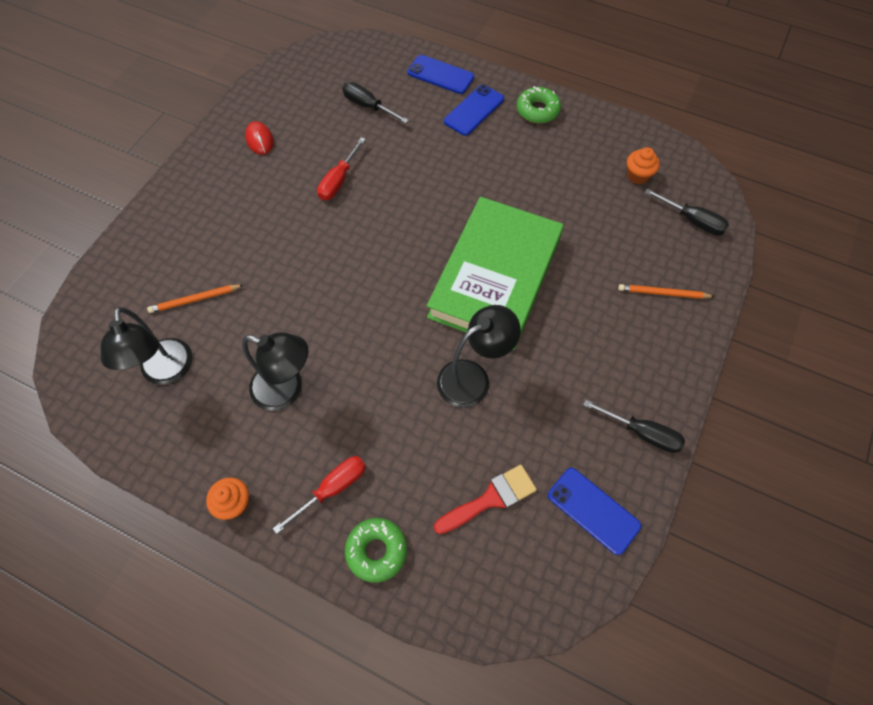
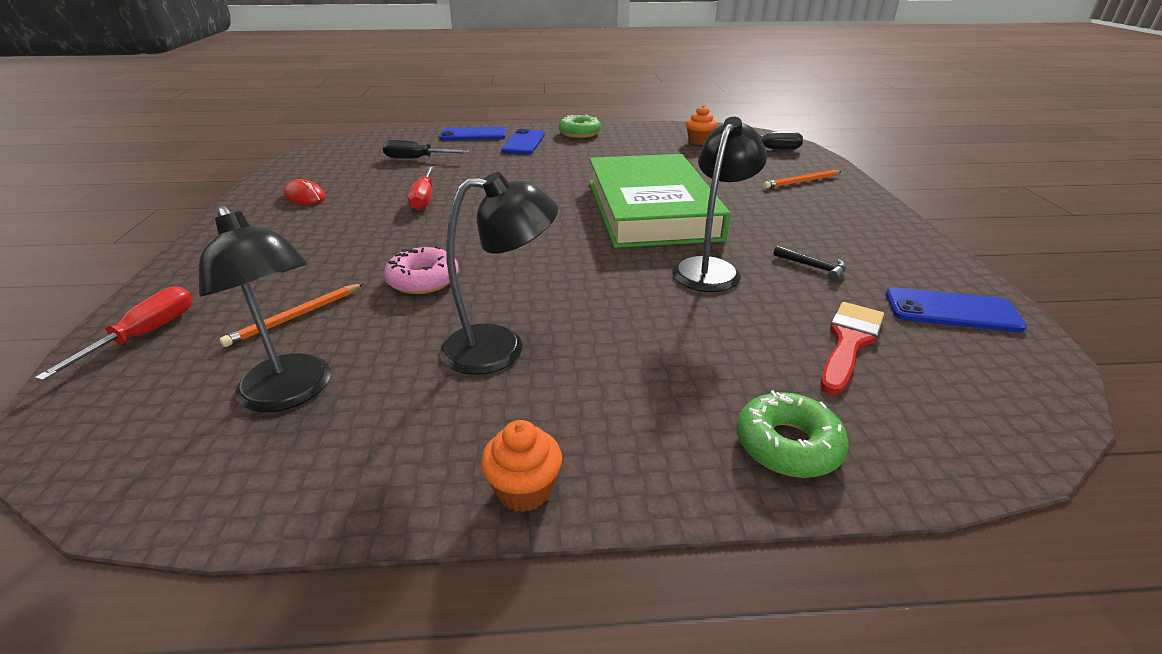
camera: 30 degrees left, 30 degrees down
(282, 295) = (423, 280): none -> pink donut
(332, 489) = (657, 411): red screwdriver -> red screwdriver (144, 335)
(547, 414) = (813, 267): none -> black hammer
(642, 433) = (907, 251): black screwdriver -> none

